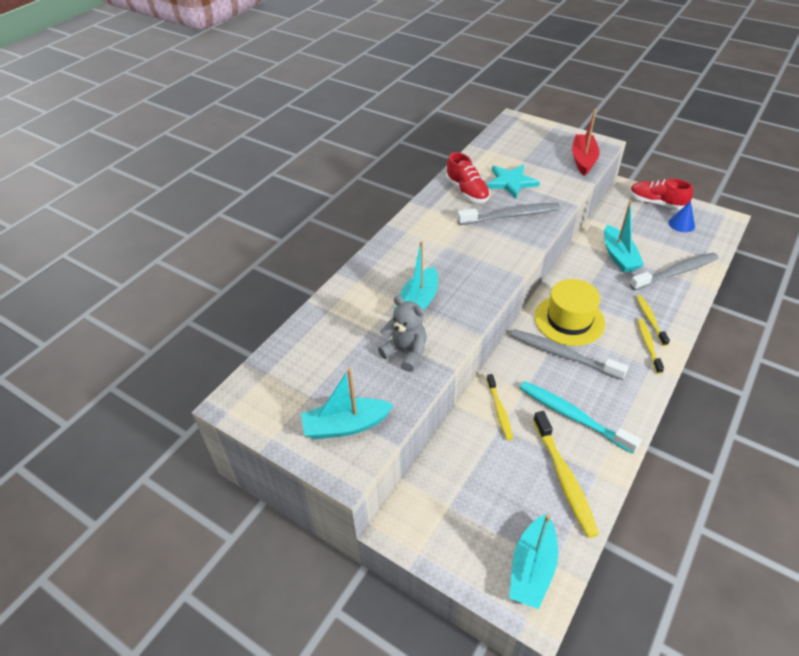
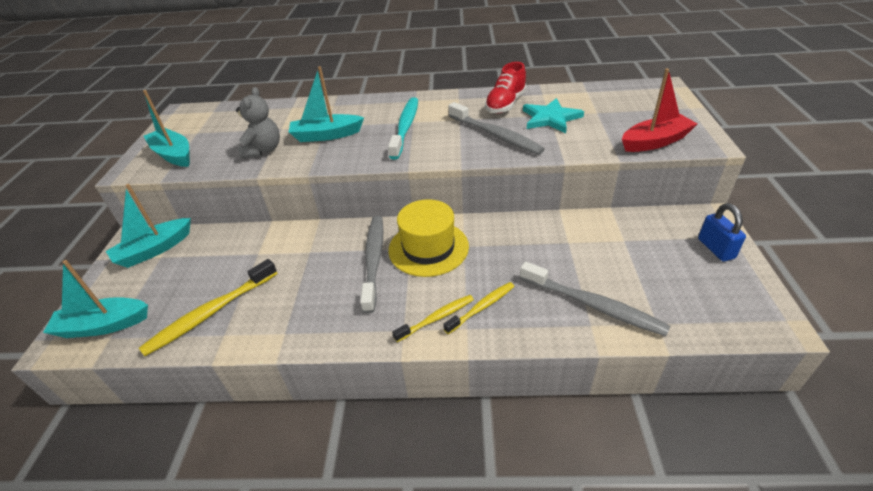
camera: 60 degrees right, 5 degrees down
(499, 410) = (276, 246): yellow toothbrush -> none
(573, 416) = (293, 294): turquoise toothbrush -> turquoise toothbrush (405, 127)
(619, 256) = (570, 250): turquoise boat -> turquoise boat (154, 250)
(656, 203) = (715, 248): red shoe -> blue padlock
(681, 224) = (701, 283): blue cone -> none

